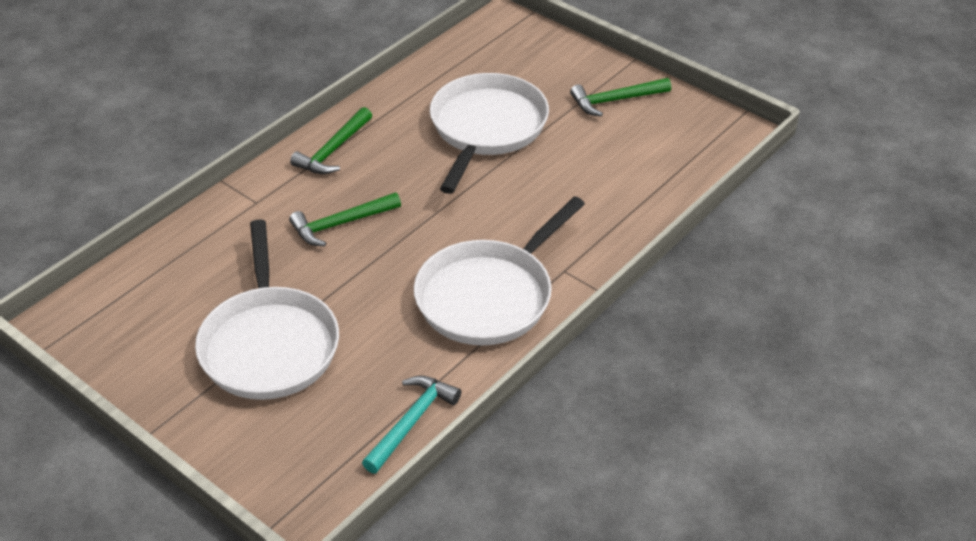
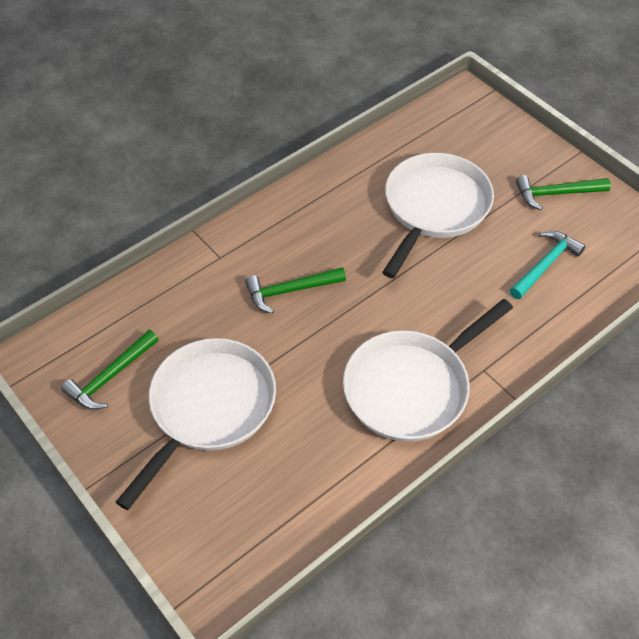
camera: 10 degrees right, 10 degrees up
(269, 344) = (208, 408): white pan -> white pan turned 150 degrees counterclockwise
(333, 150) = (295, 212): green hammer -> green hammer (110, 376)
(412, 422) = (322, 511): turquoise hammer -> turquoise hammer (545, 265)

